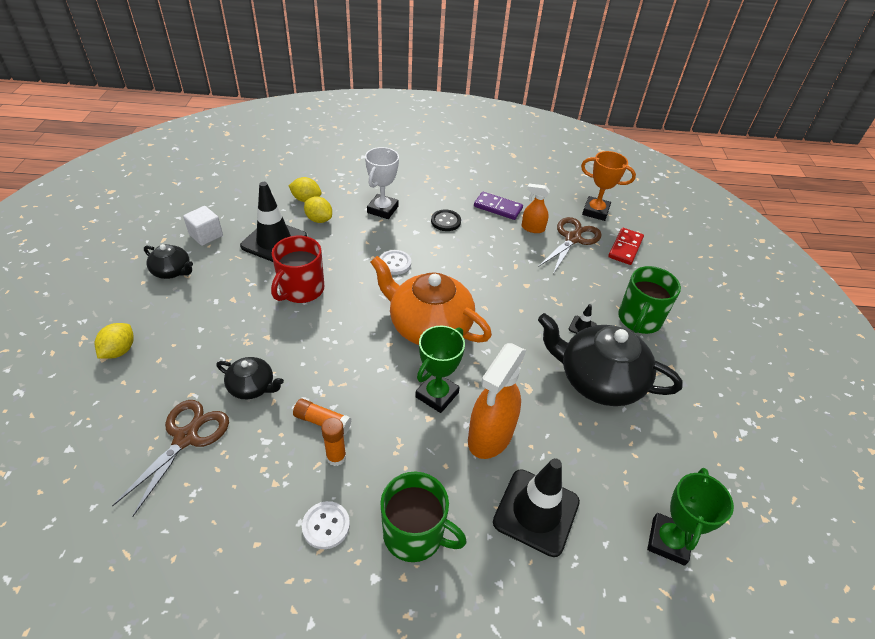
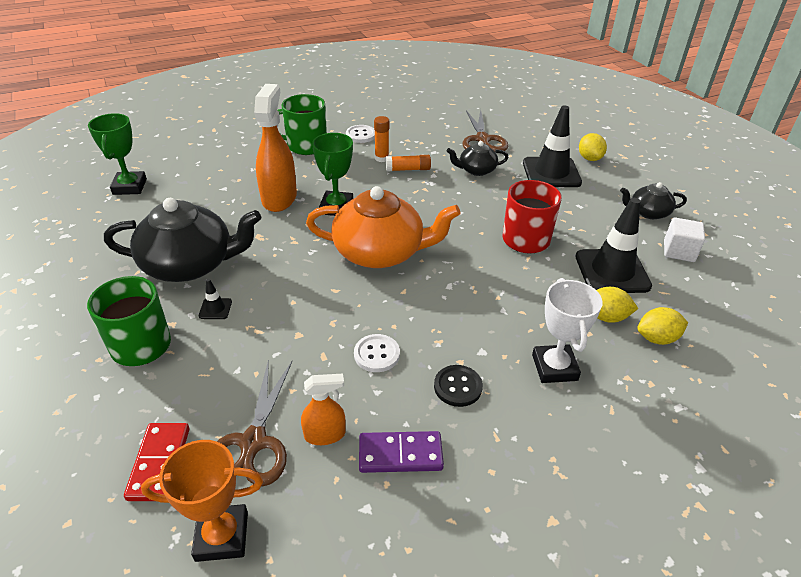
camera: 155 degrees right, 5 degrees down
(395, 263) = (467, 299): white button -> white button (376, 354)
(536, 512) = (230, 174): black traffic cone -> black traffic cone (551, 173)

